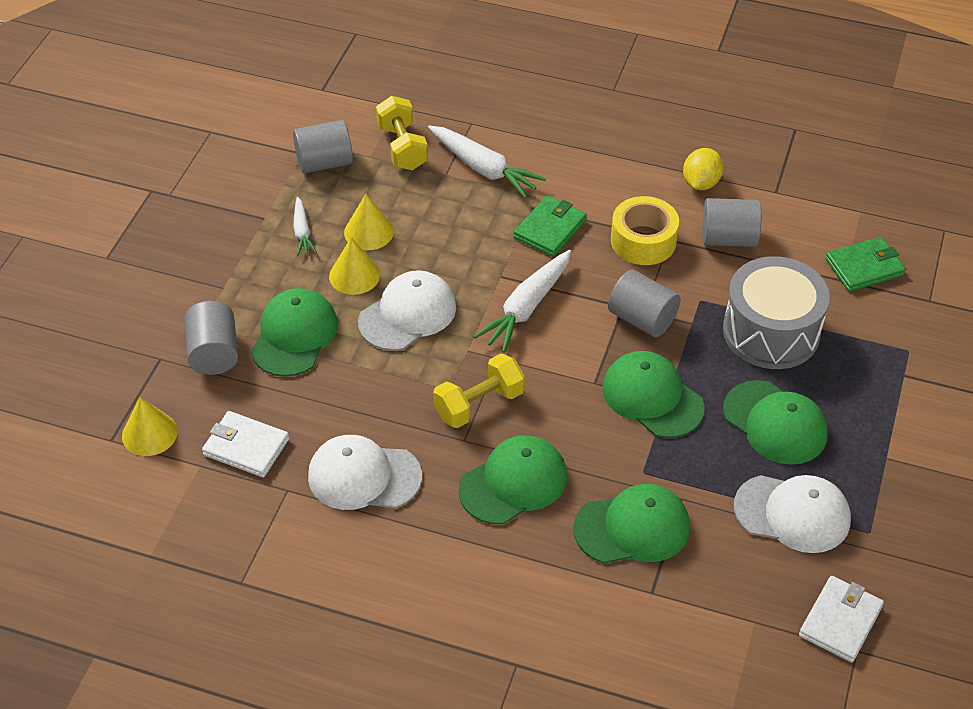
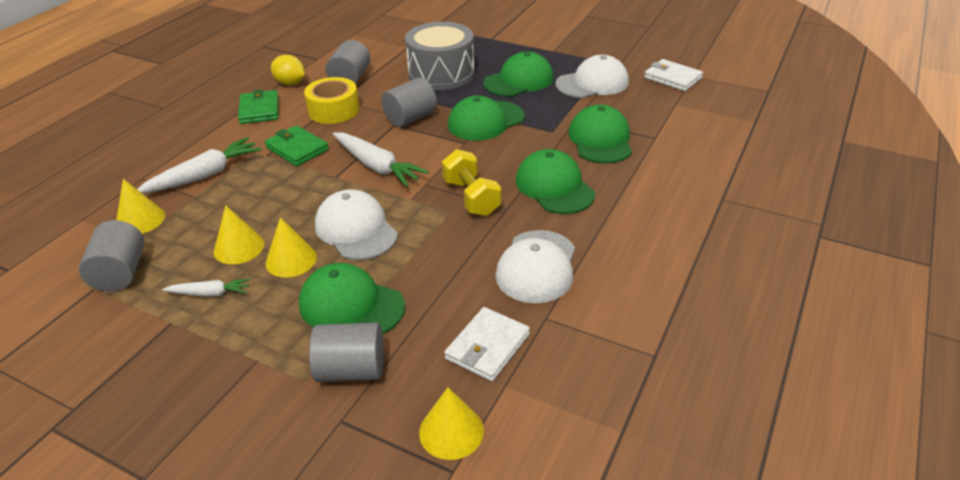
camera: 80 degrees left, 10 degrees down
(402, 147) = (140, 220): yellow dumbbell -> yellow cone
(792, 513) = (592, 83): white cap -> white cap turned 45 degrees clockwise
(864, 267) = (400, 39): green wallet -> green wallet (259, 110)

